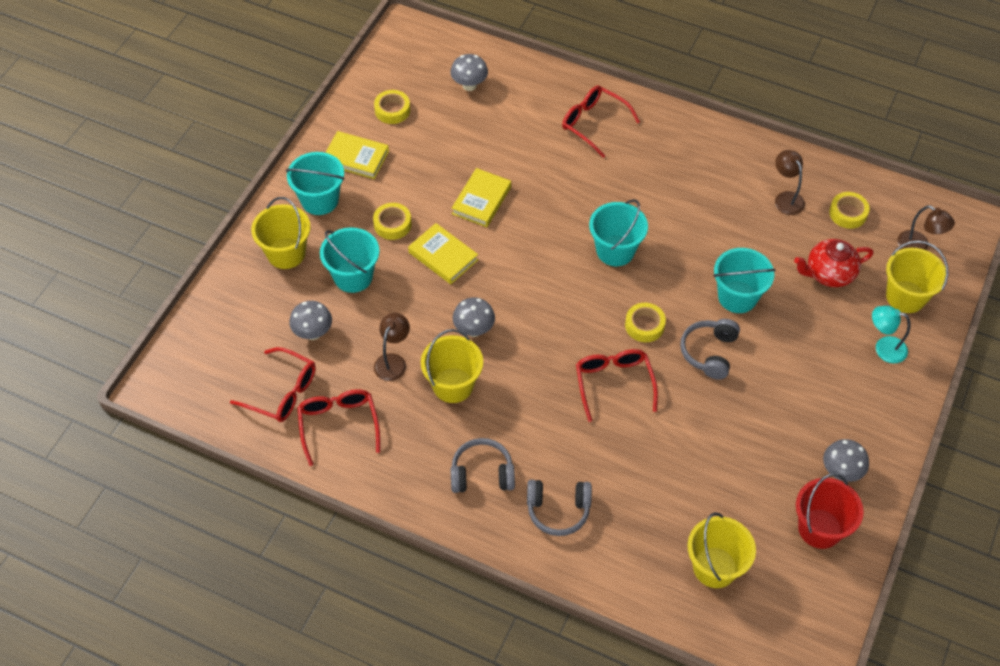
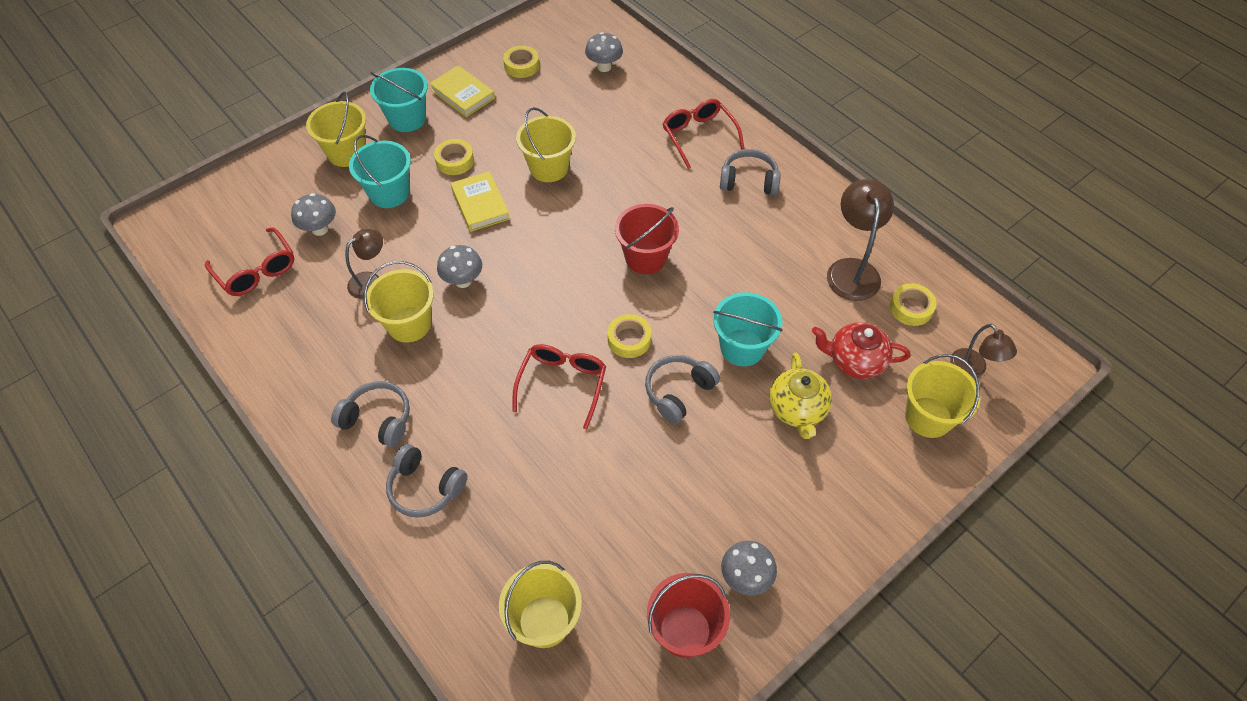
camera: 25 degrees right, 0 degrees up
(338, 425) = (282, 320): red glasses -> none
(481, 200) = (549, 168): yellow book -> yellow bucket
(615, 250) = (645, 257): turquoise bucket -> red bucket
(660, 150) = (749, 181): none -> grey headphones
(786, 198) = (852, 270): brown lamp -> brown lamp, size x1.60
(807, 330) = (797, 409): none -> yellow teapot
(884, 348) = (872, 462): turquoise lamp -> none

